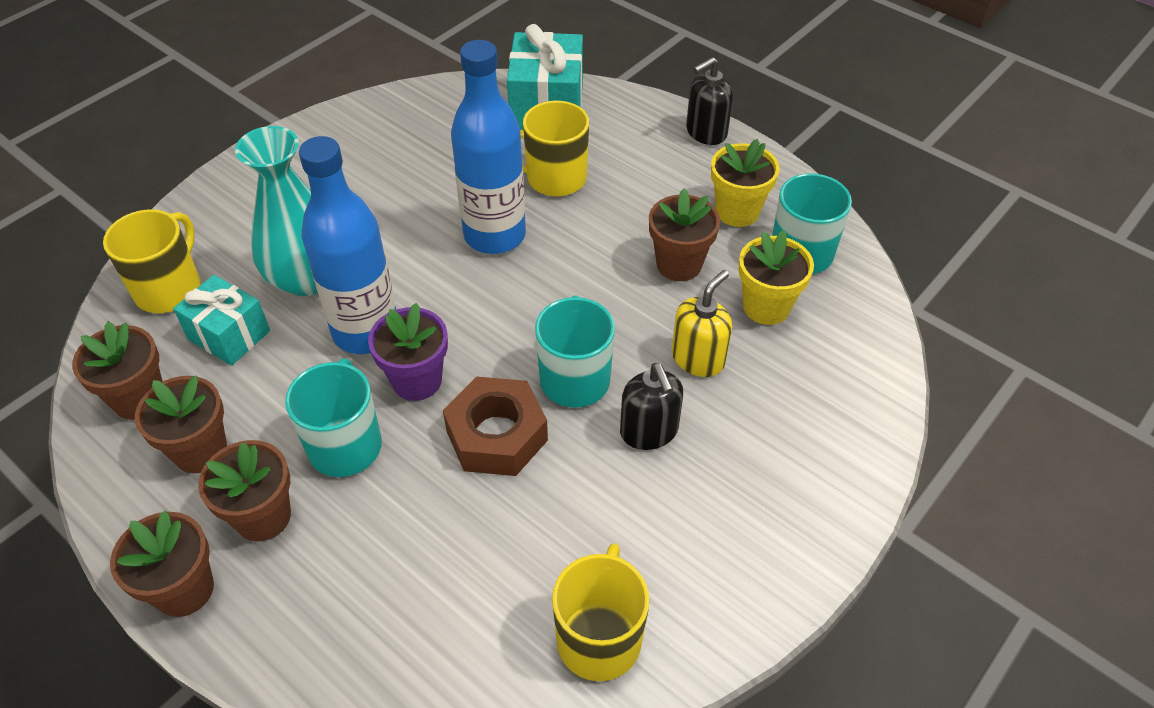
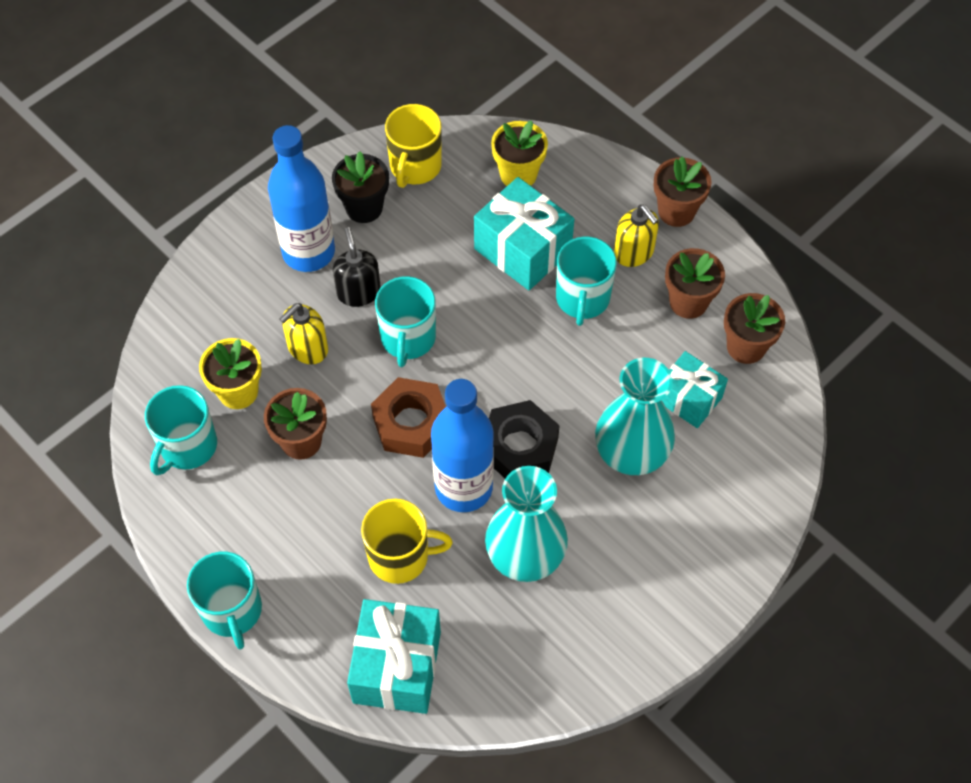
camera: 175 degrees left, 10 degrees up
(169, 288) = (751, 450): yellow mug -> none
(263, 516) = (634, 252): brown flower pot -> yellow soap dispenser
(366, 331) = (575, 393): blue bottle -> blue bottle (308, 252)
(417, 380) = (531, 346): purple flower pot -> none
(425, 508) = (522, 250): none -> turquoise gift
(430, 187) = (525, 555): none -> turquoise vase
(434, 274) = (519, 447): none -> black nut
(497, 435) = (471, 297): brown nut -> brown nut (411, 423)
(667, 557) = (364, 207): none -> black flower pot
(706, 132) = (232, 611): black soap dispenser -> turquoise mug
(737, 211) = (231, 498): yellow flower pot -> yellow flower pot (518, 175)

